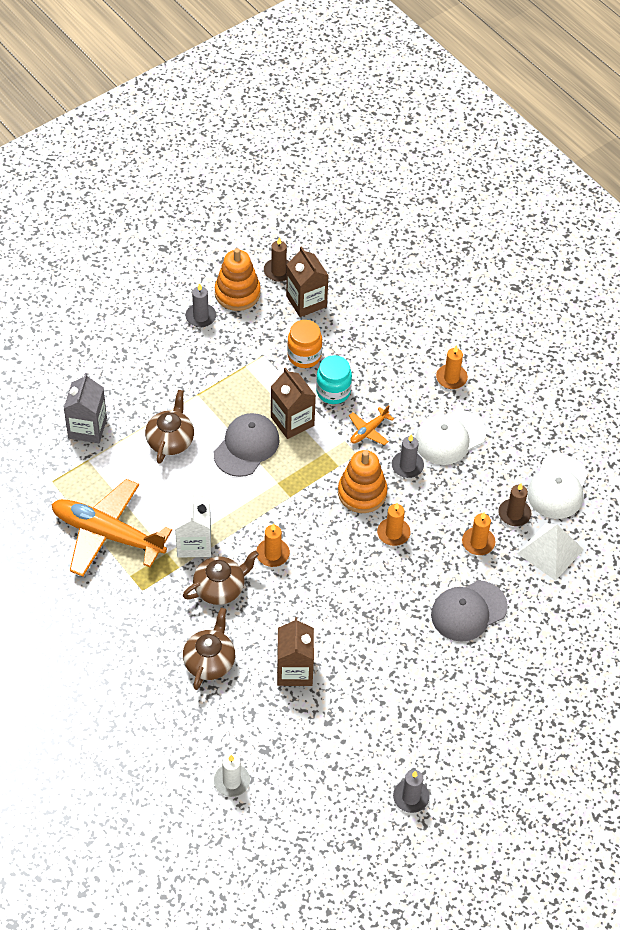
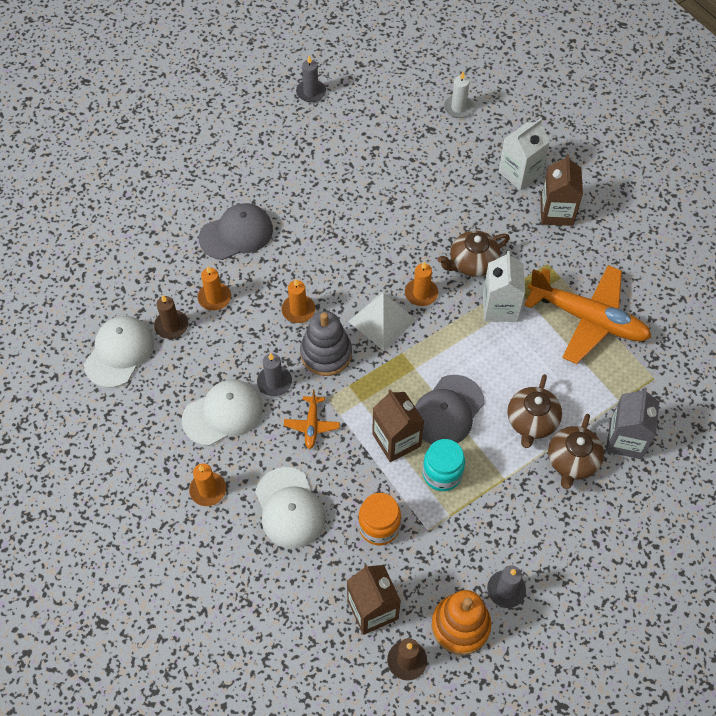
camera: 175 degrees left, 5 degrees up
(163, 695) = (520, 173): none -> white carton
(210, 661) = (480, 199): brown teapot -> brown teapot (572, 461)
(294, 670) = (403, 189): brown carton -> brown carton (556, 212)
(333, 391) = (347, 477): turquoise jar -> turquoise jar (442, 474)
(362, 493) = (326, 353): orange stacking toy -> grey stacking toy
(368, 431) = (312, 425): orange plane -> orange plane turned 135 degrees clockwise
(380, 367) = (289, 508): none -> white cap
(550, 551) = (144, 287): white pyramid -> white pyramid (382, 320)

